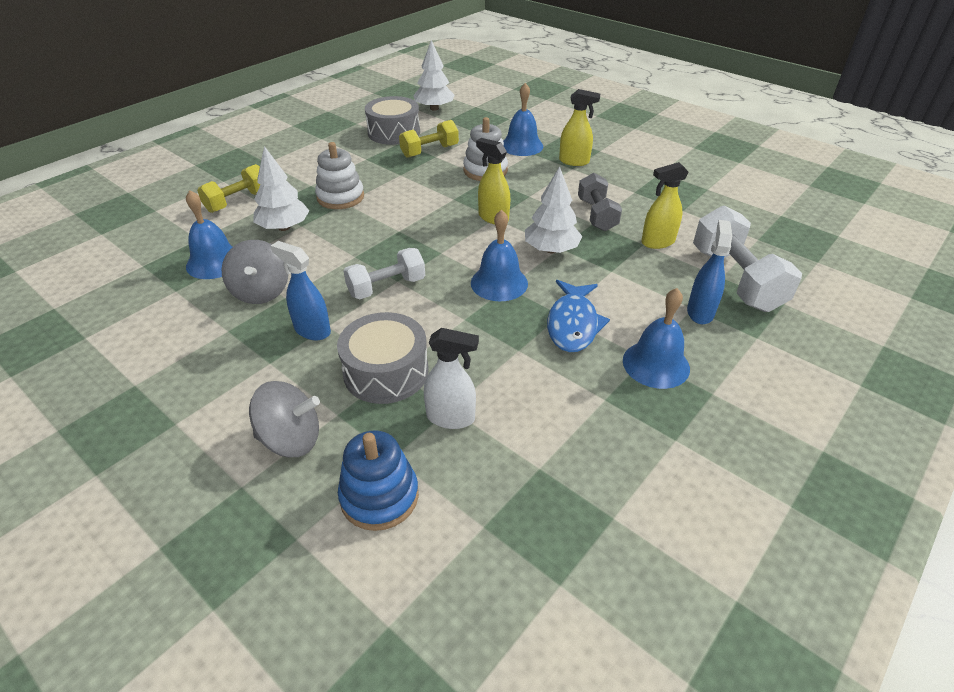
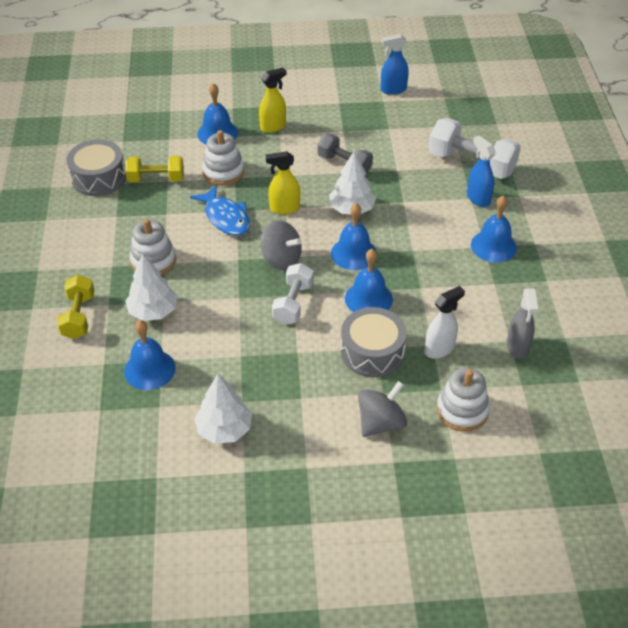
camera: 45 degrees left, 5 degrees up
(261, 292) = (219, 364): grey spinning top -> grey spinning top (281, 259)
(312, 330) = (293, 362): blue spray bottle -> blue spray bottle (393, 90)
(379, 496) = (462, 411): blue stacking toy -> white stacking toy
(429, 151) = (156, 179): yellow dumbbell -> yellow dumbbell turned 75 degrees clockwise
(434, 108) = (94, 134): white tree -> white tree (224, 429)
(454, 326) = (368, 299): none -> blue bell
(538, 482) = (517, 347): none -> grey spray bottle
(573, 324) = (427, 251): blue fish -> blue fish (225, 217)
(657, 242) = (403, 163): yellow spray bottle -> none

